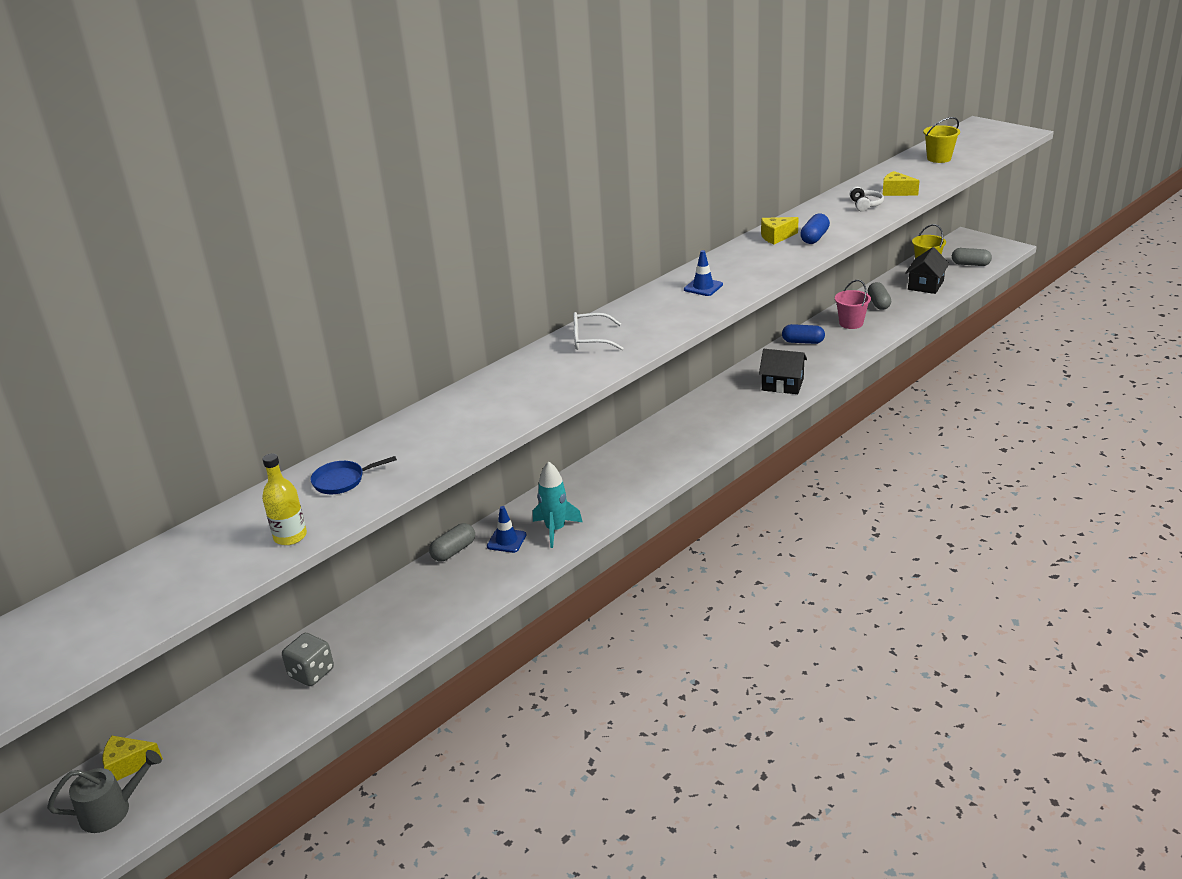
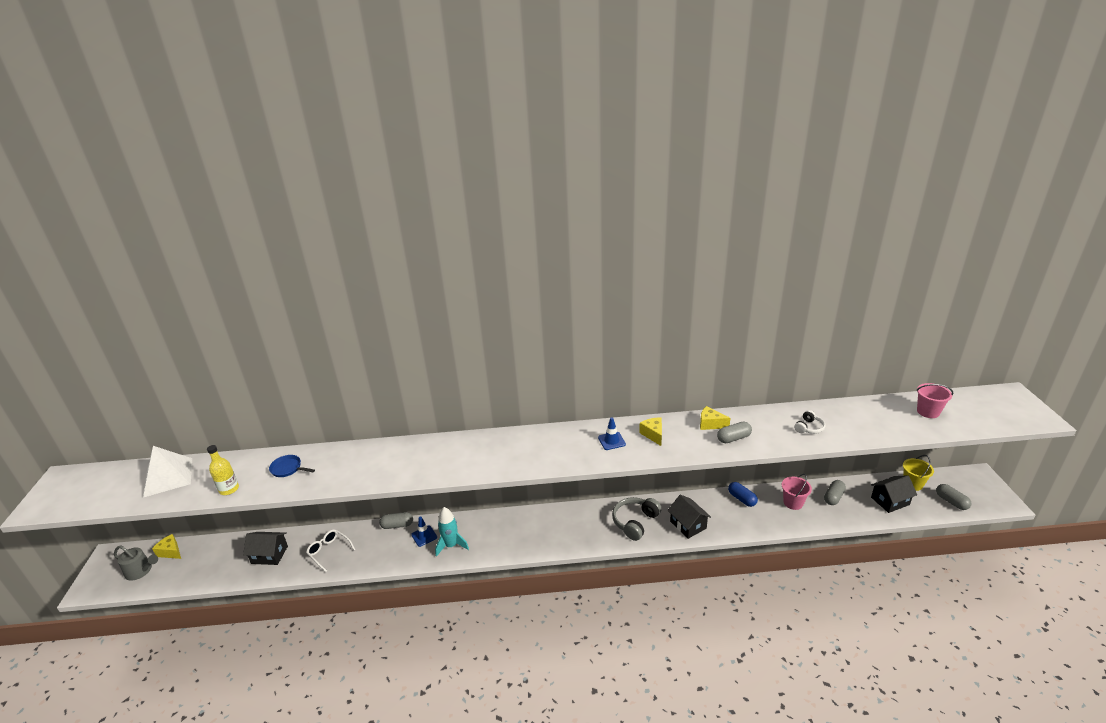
camera: 40 degrees right, 0 degrees up
(154, 577) = (168, 477): none -> white pyramid
(311, 673) = (269, 555): grey dice -> black house
(590, 340) = (502, 445): white glasses -> white glasses (329, 551)
(729, 408) = (635, 522): none -> grey headphones
(814, 238) = (733, 438): blue capsule -> grey capsule
(896, 192) = (848, 427): yellow cheese -> yellow cheese (653, 434)
(939, 158) = (928, 412): yellow bucket -> pink bucket

